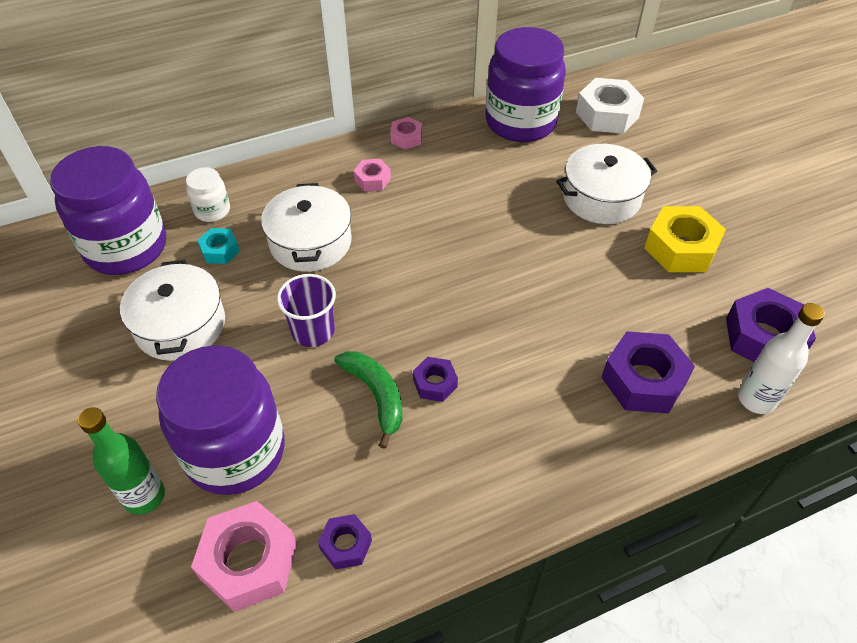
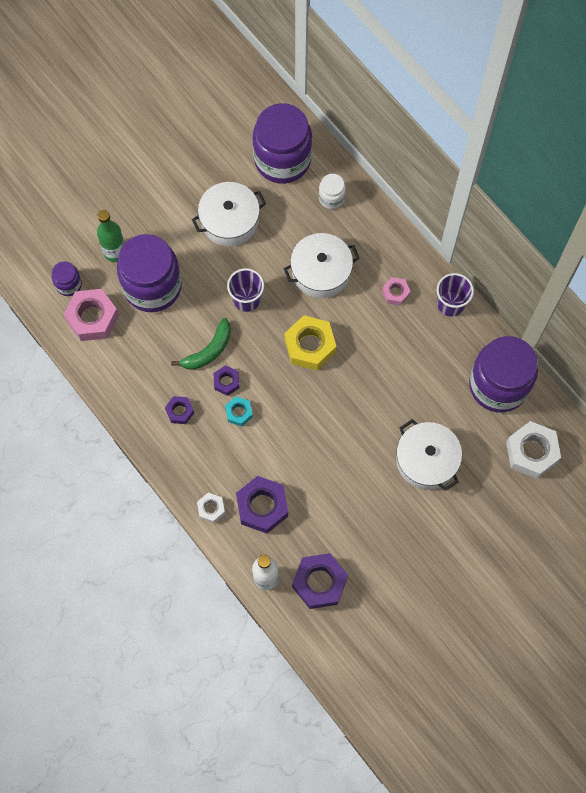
camera: 75 degrees right, 20 degrees up
(165, 591) = (69, 284): none -> purple jar
(220, 250) = (296, 218): turquoise nut -> turquoise nut (239, 412)
(346, 545) = (113, 362): purple nut -> purple nut (180, 411)
(406, 138) = (450, 303): pink nut -> purple cup
(639, 448) = (211, 509): none -> white nut
(680, 248) = (389, 522): yellow nut -> yellow nut (310, 346)

